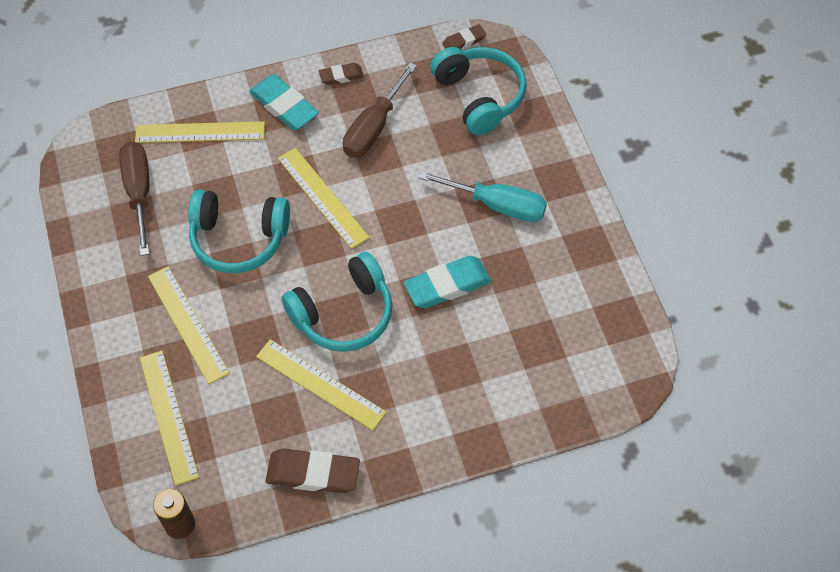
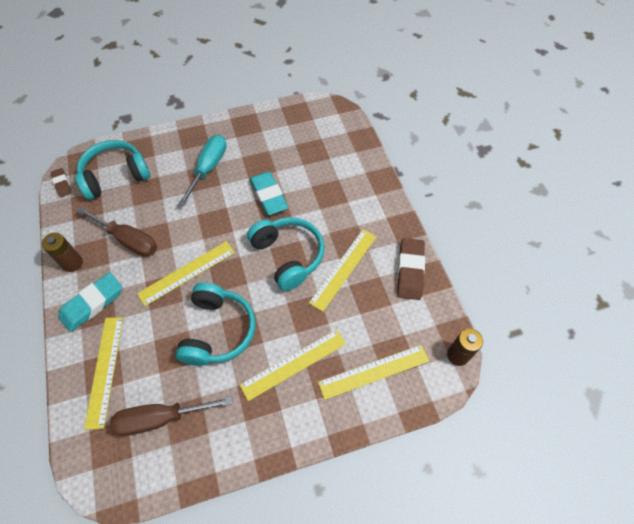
camera: 90 degrees left, 0 degrees up
(341, 76) = (72, 263): brown eraser -> brown battery

